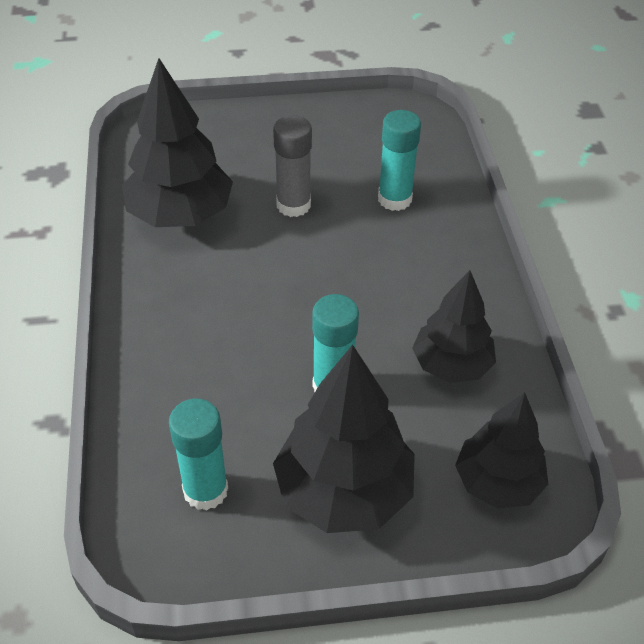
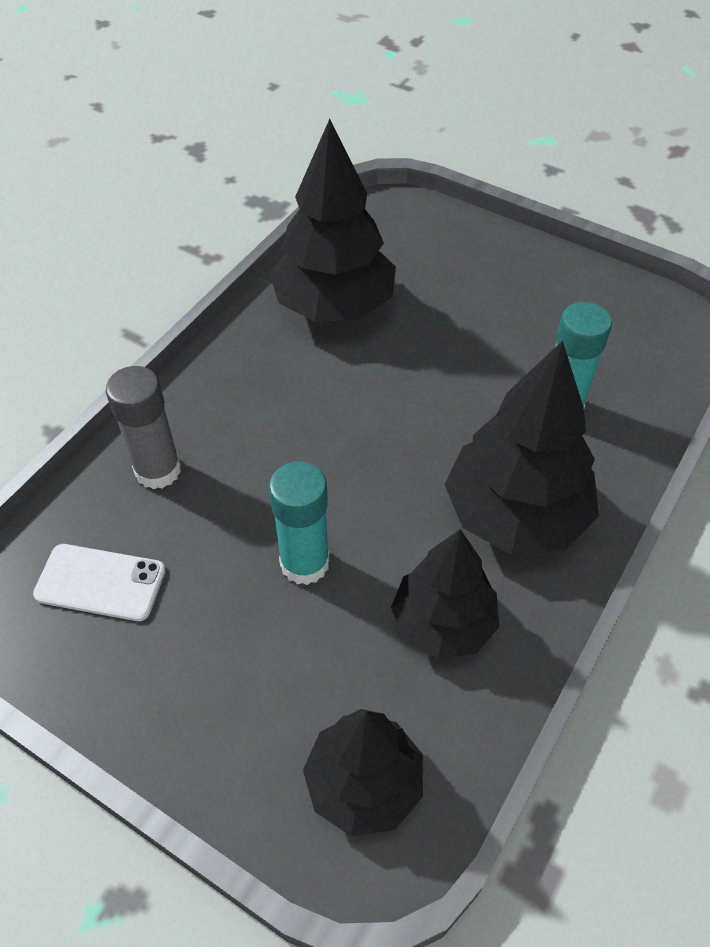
camera: 40 degrees right, 5 degrees up
(205, 490) = (100, 582): turquoise glue stick -> white phone
(293, 205) = (449, 355): grey glue stick -> grey glue stick (158, 470)
(344, 492) = (210, 675): black tree -> black tree (515, 515)

